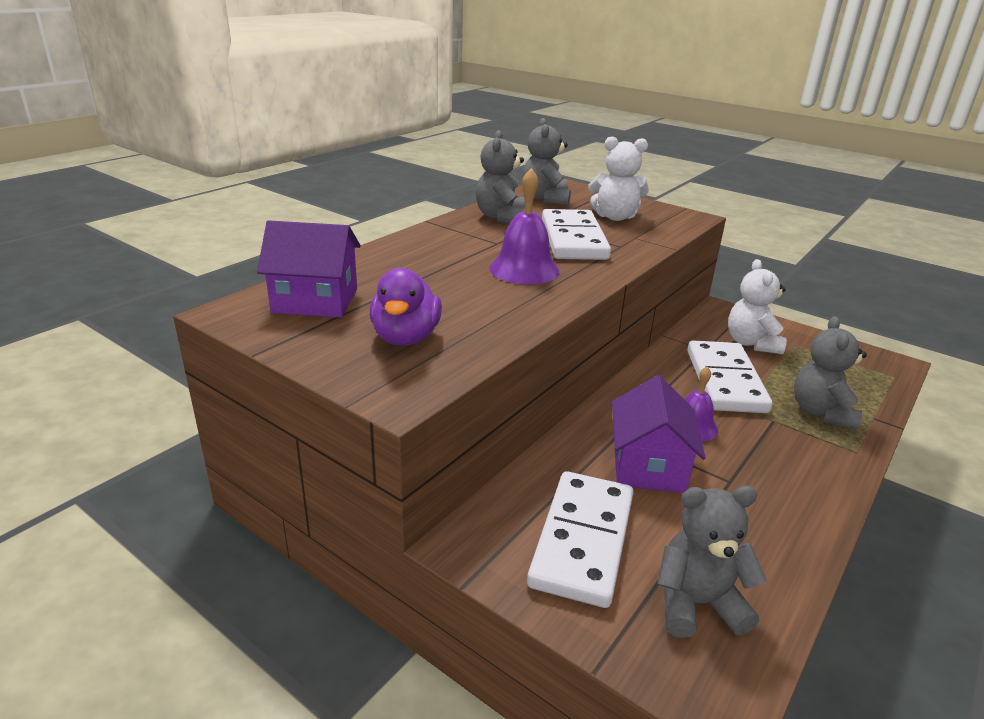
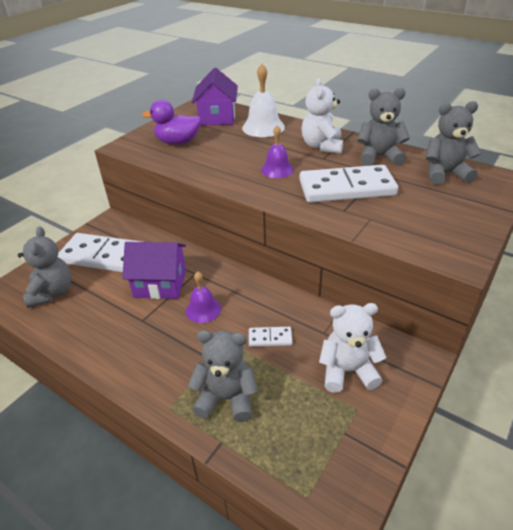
camera: 90 degrees right, 10 degrees up
(382, 268) = (263, 127): none -> white bell
(524, 269) = (277, 169): purple bell -> purple bell, size x0.66
(615, 217) = (420, 209): white teddy bear -> white teddy bear (322, 146)
(725, 381) = (270, 338): white domino -> white domino, size x0.44

